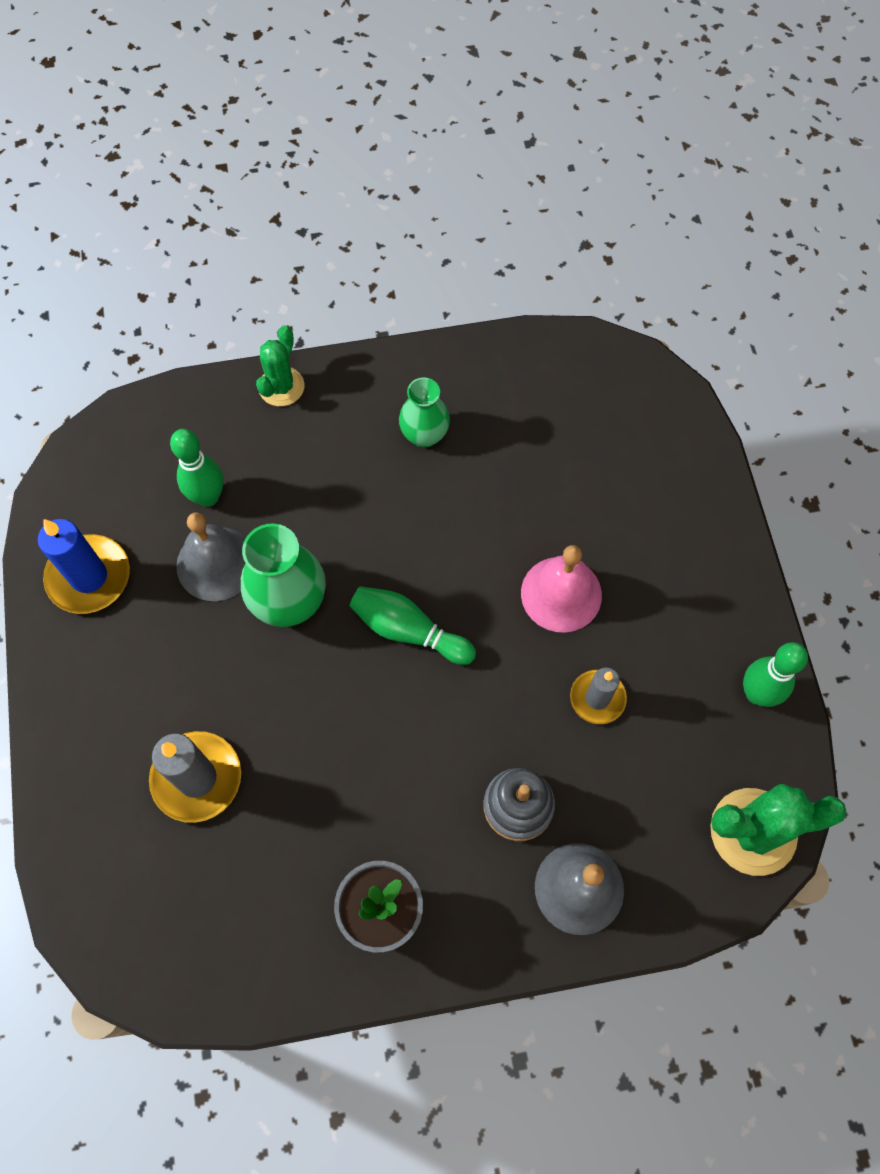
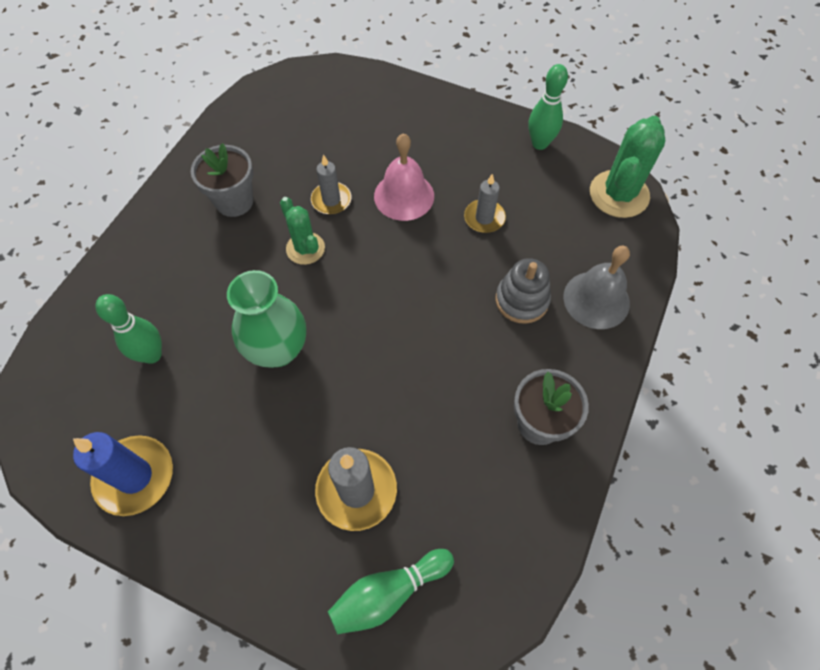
camera: 55 degrees left, 5 degrees down
(216, 563) = (207, 379): grey bell -> none
(281, 387) = (117, 260): green cactus -> green cactus (305, 248)
(409, 631) = (359, 290): green bowling pin -> green bowling pin (389, 592)
(424, 435) = (234, 201): green vase -> grey flower pot
(498, 525) = (331, 200): none -> grey candle

